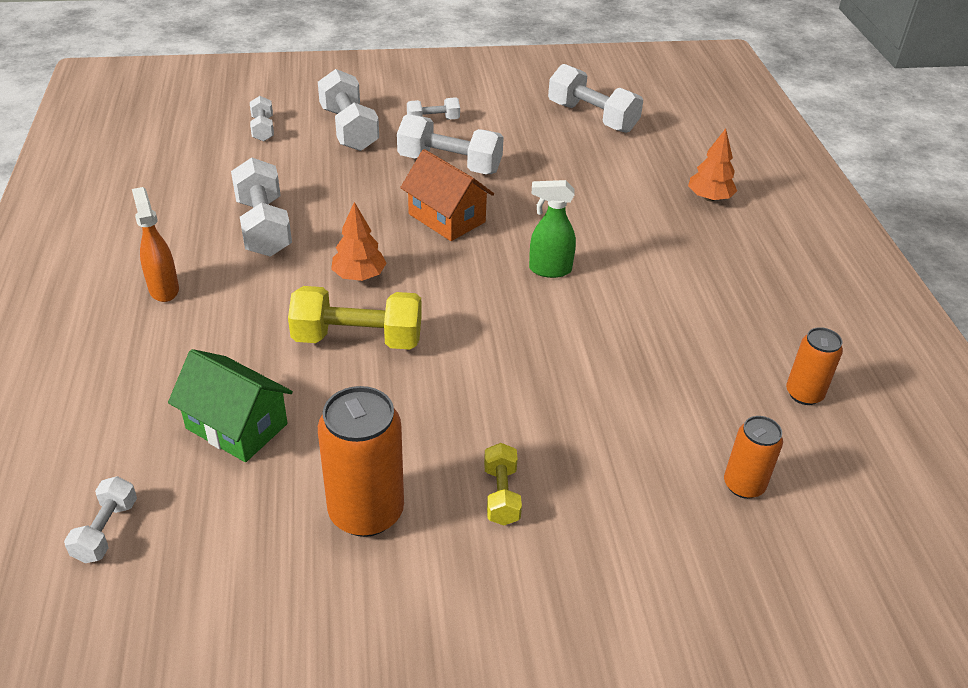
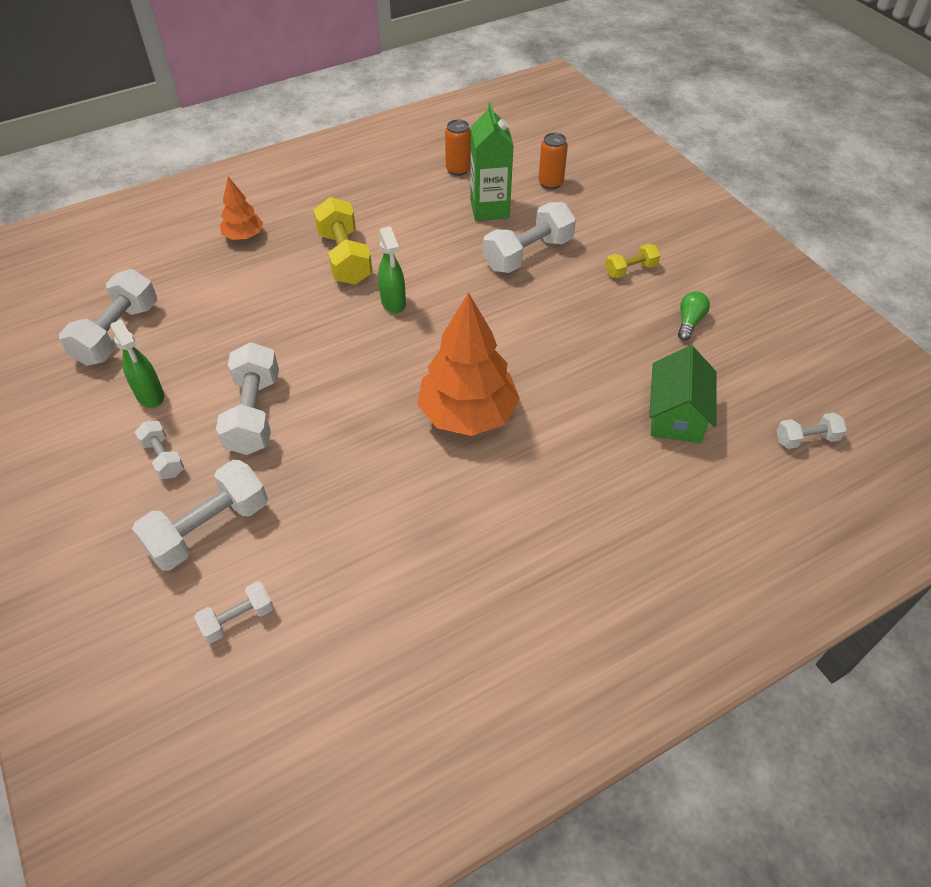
camera: 110 degrees left, 10 degrees up
(164, 289) = (569, 548): orange spray bottle -> none
(264, 227) = (434, 517): white dumbbell -> white dumbbell (528, 254)
(357, 339) = (544, 385): yellow dumbbell -> yellow dumbbell (345, 257)
(359, 276) = (467, 414): orange tree -> orange tree, size x1.93
(366, 512) = (689, 322): orange can -> green light bulb
(446, 218) = (351, 386): orange house -> none
(505, 123) = (150, 396): none -> green spray bottle
(697, 396) = (489, 209): none -> green carton

